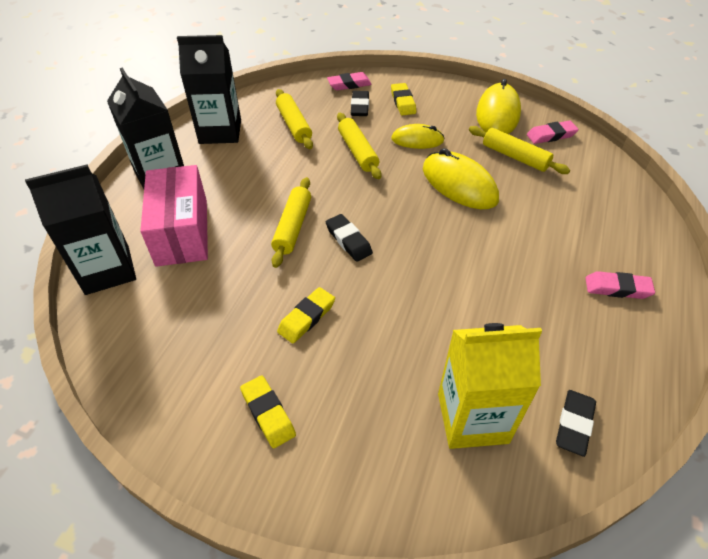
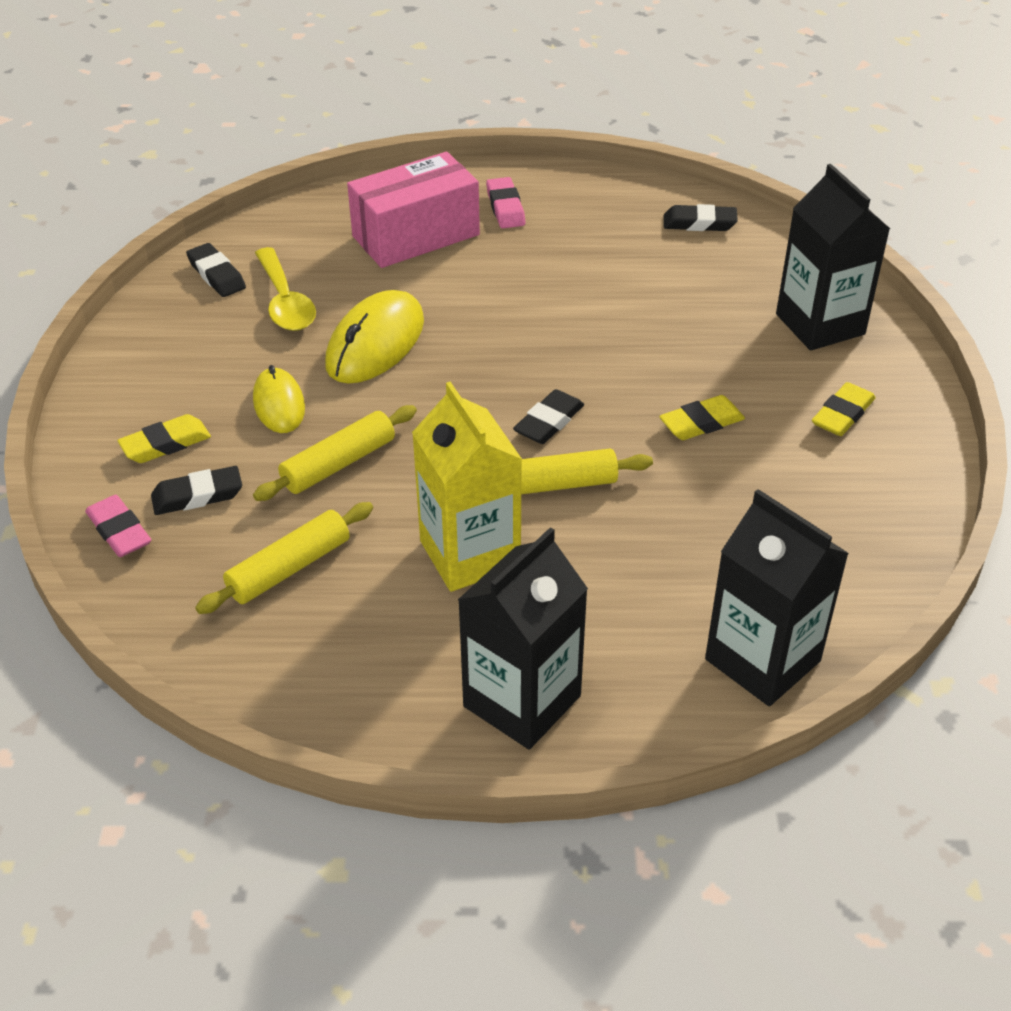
camera: 110 degrees left, 5 degrees down
(182, 232) = (635, 607): pink box -> pink box (416, 235)
(220, 131) = (350, 671): black carton -> black carton (820, 324)
(306, 317) = (701, 423): yellow eraser -> yellow eraser turned 45 degrees counterclockwise
(472, 418) = (738, 280): yellow carton -> yellow carton (470, 554)
(497, 114) = (172, 331): yellow mouse -> none
(515, 157) = (285, 302): yellow rolling pin -> yellow spoon
(551, 135) = (216, 275): pink eraser -> black eraser

